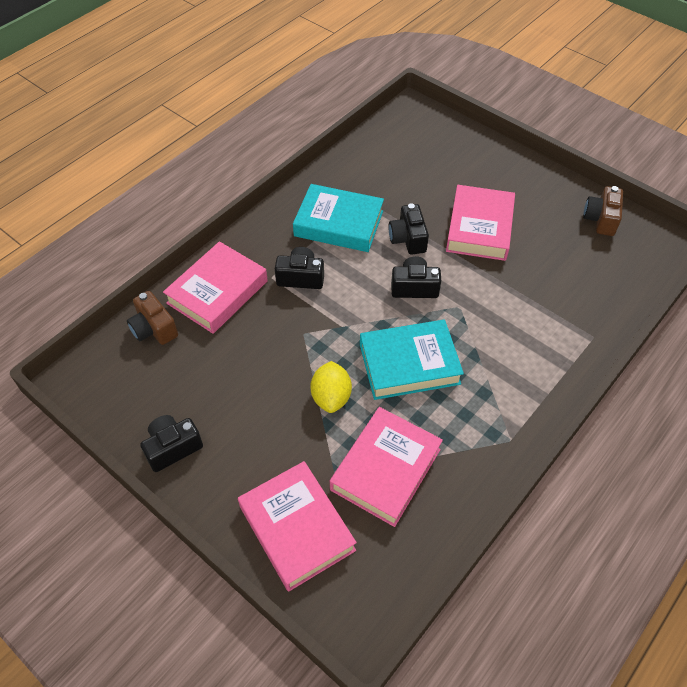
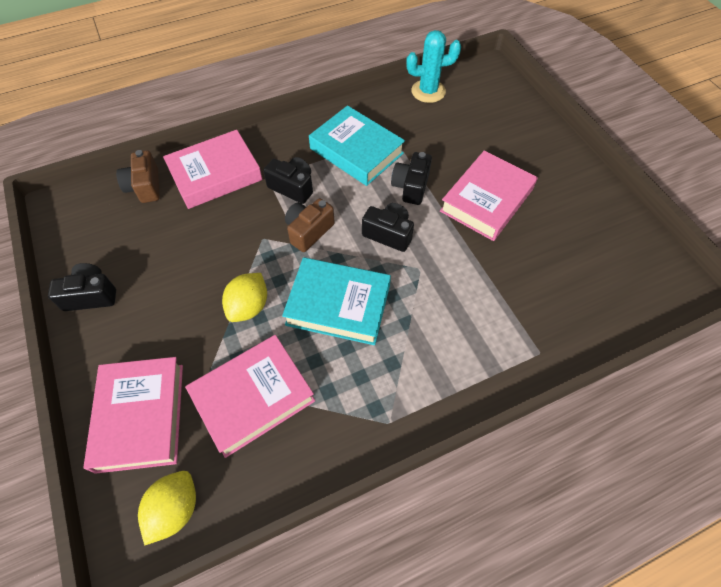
camera: 25 degrees right, 5 degrees up
(370, 146) = (428, 91): none -> turquoise cactus
(379, 585) = (175, 509): none -> yellow lemon
(601, 219) = (619, 235): brown camera -> brown camera (309, 231)

